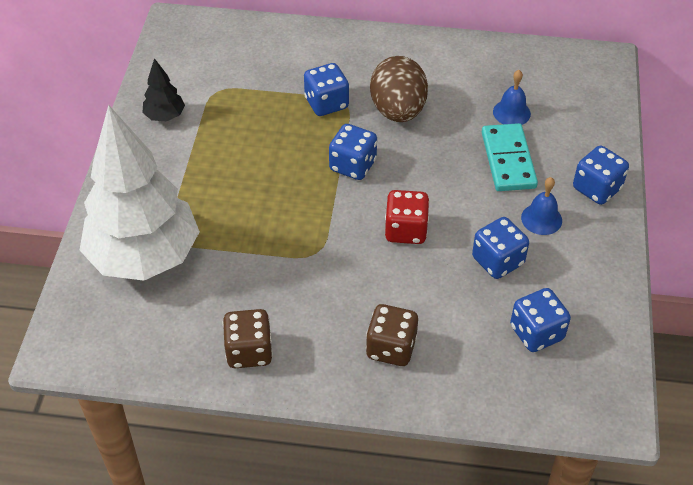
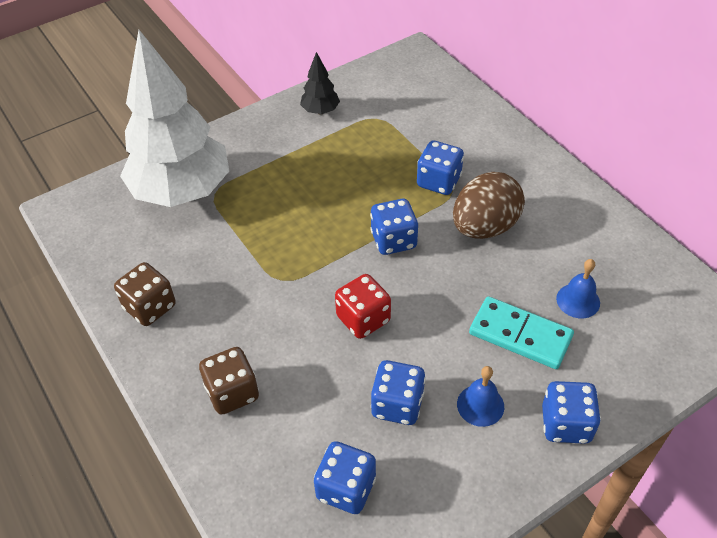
camera: 50 degrees right, 0 degrees up
(508, 160) = (520, 335): turquoise domino -> turquoise domino turned 75 degrees clockwise

